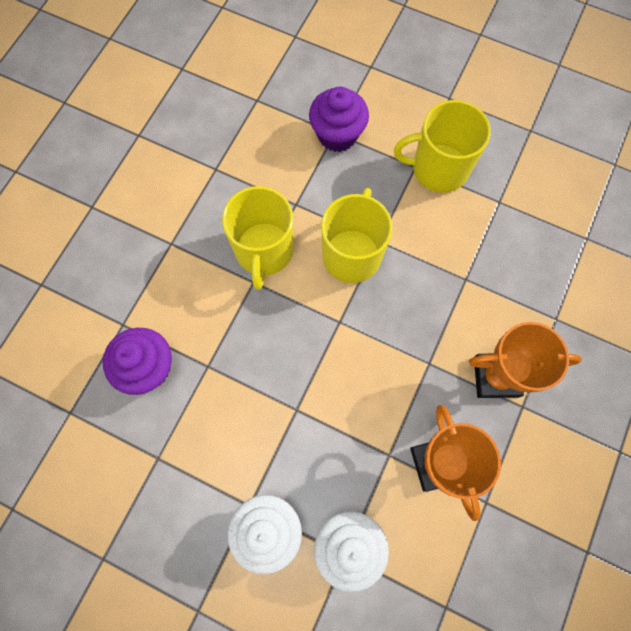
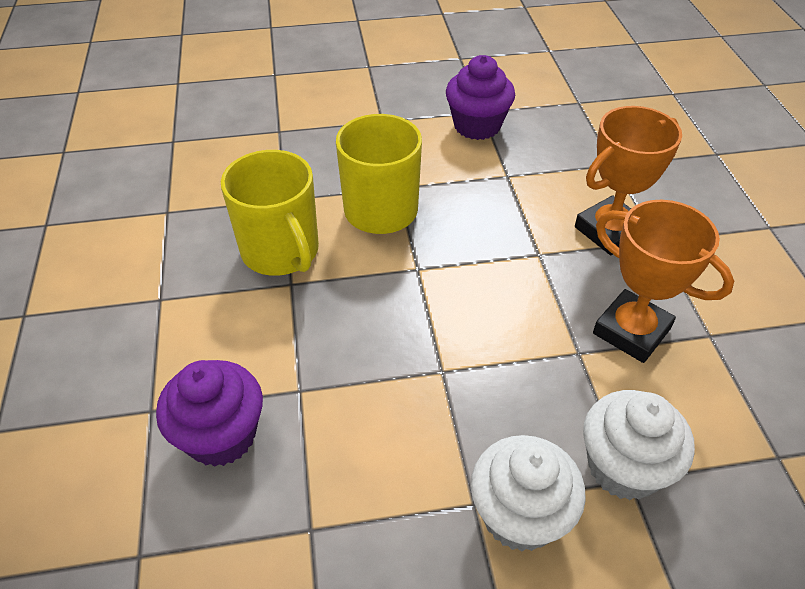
camera: 35 degrees left, 25 degrees down
(337, 135) = (283, 131): purple cupcake -> purple cupcake (477, 126)
(438, 168) = (405, 113): yellow mug -> none

